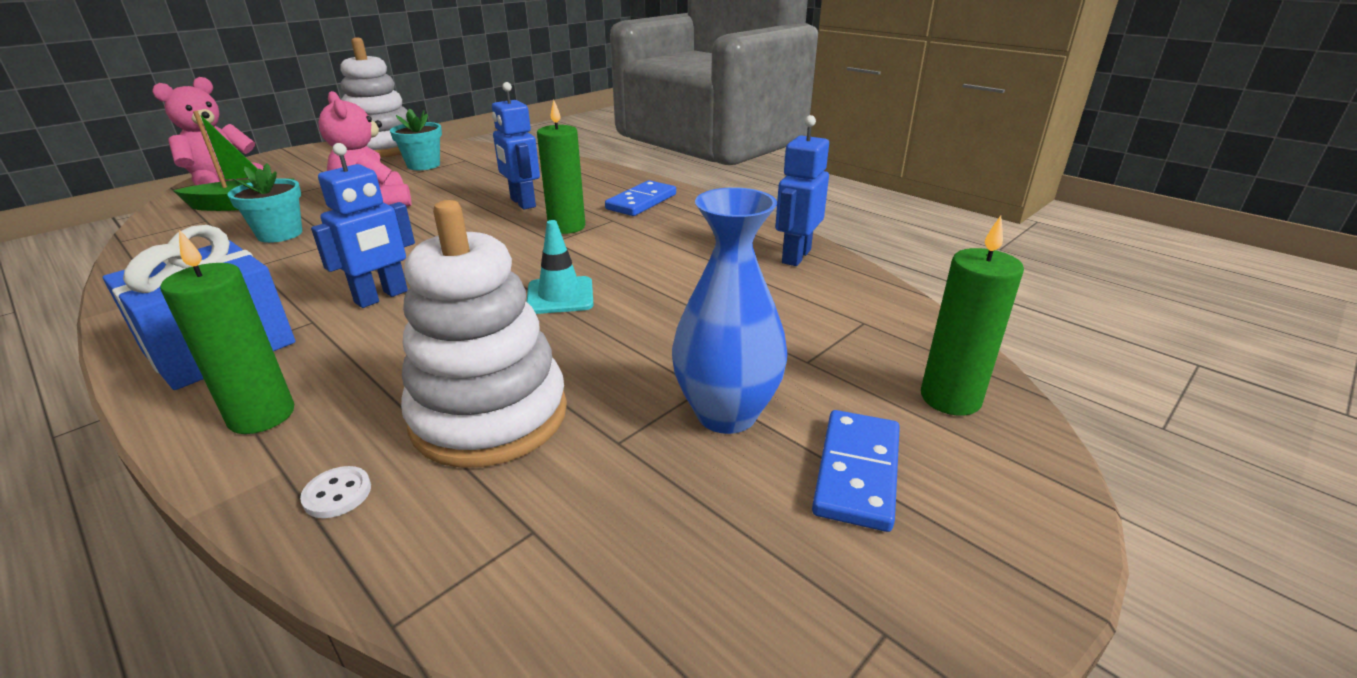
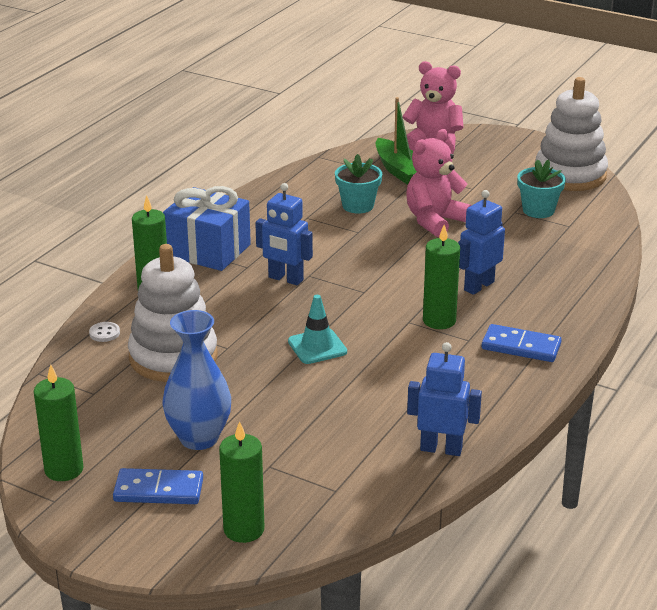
camera: 75 degrees right, 0 degrees up
(779, 605) = (64, 469): none -> green candle

